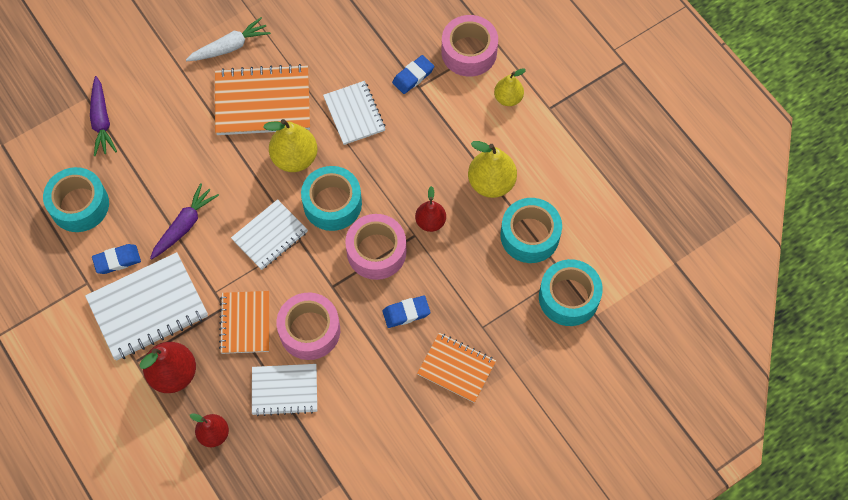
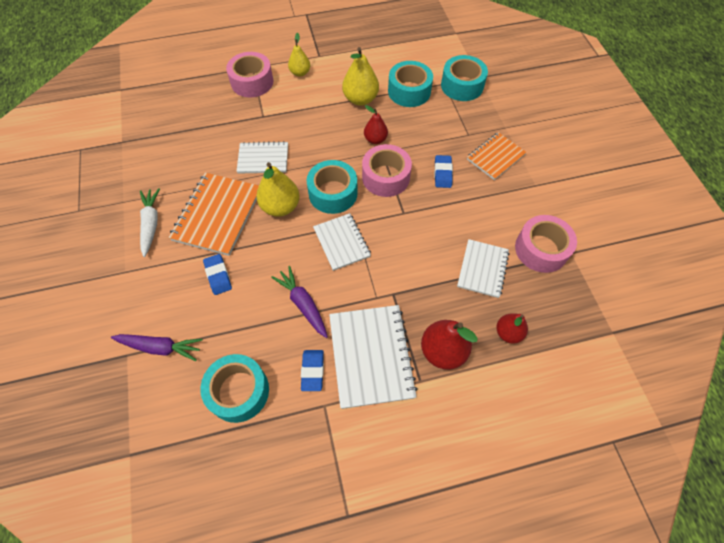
camera: 70 degrees left, 5 degrees down
(245, 323) = (413, 281): orange notebook -> none
(309, 330) = (436, 238): pink tape -> pink tape (541, 249)
(413, 76) = (252, 116): blue eraser -> blue eraser (218, 276)

